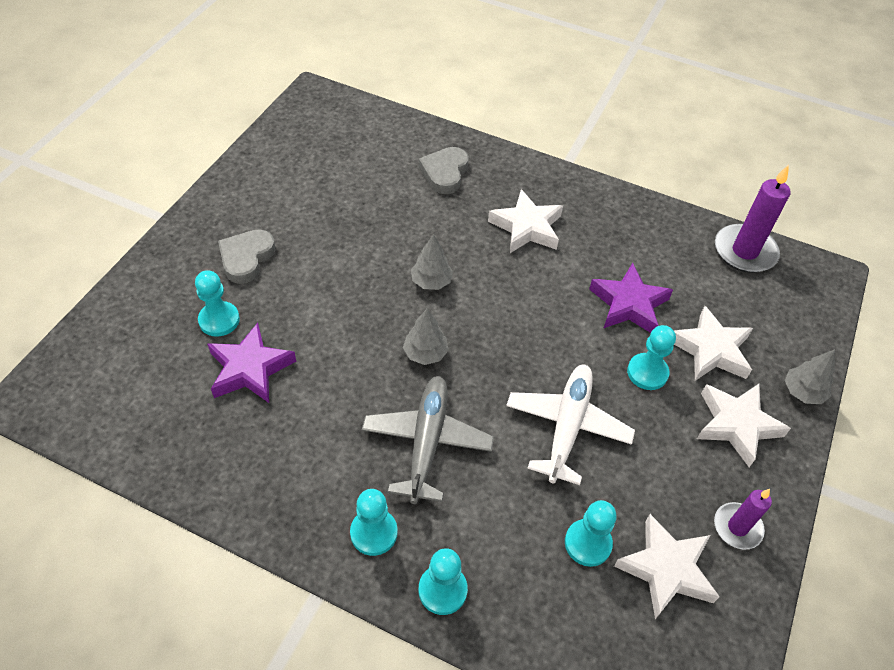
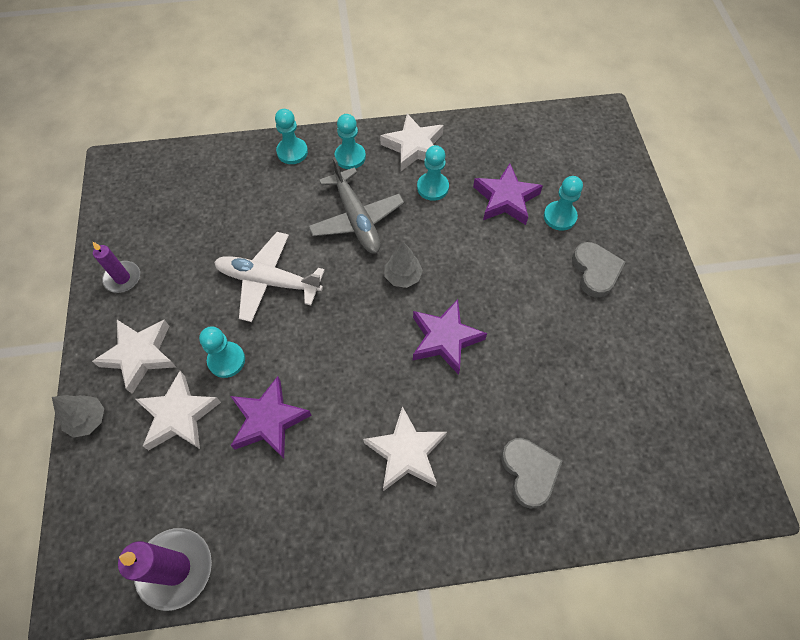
camera: 150 degrees right, 10 degrees up
(431, 281) = (445, 339): grey tree -> purple star
(567, 427) = (269, 281): white plane -> white plane turned 120 degrees clockwise
(588, 543) = (220, 217): turquoise pawn -> turquoise pawn (432, 187)
(666, 569) = (164, 228): white star -> white star (414, 147)

